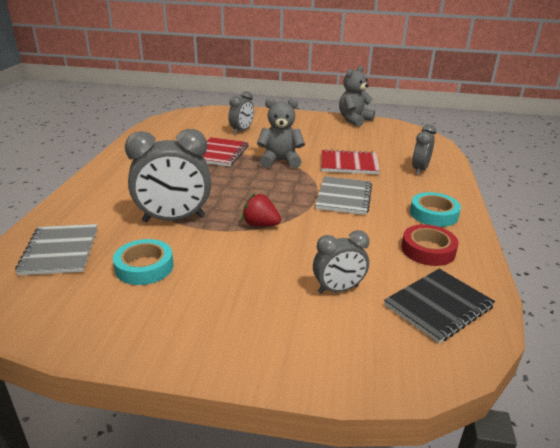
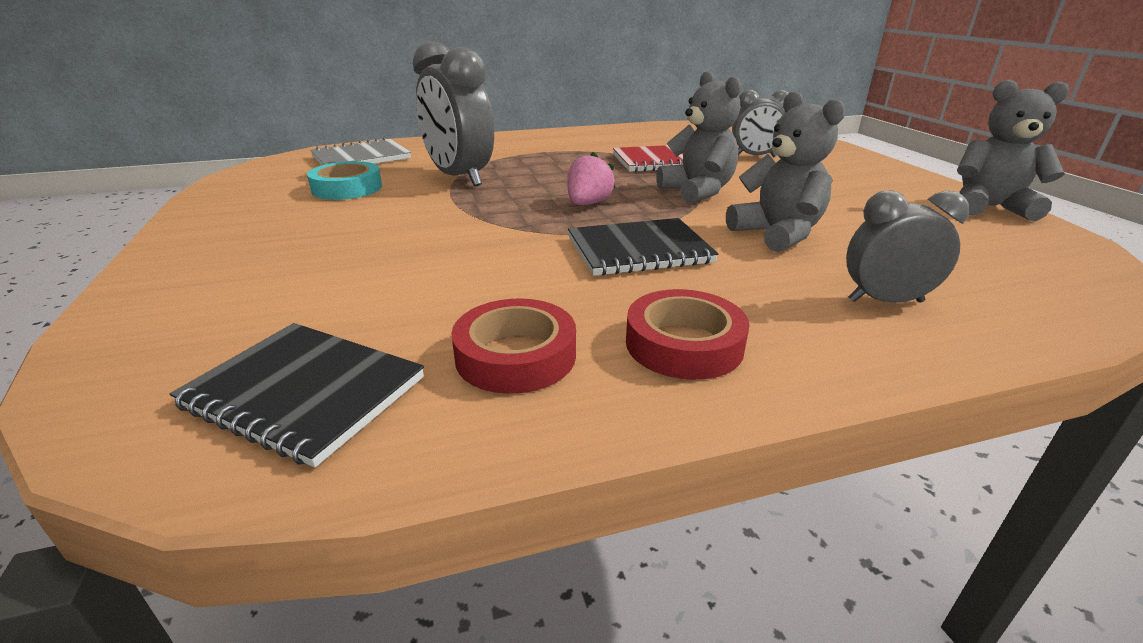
camera: 65 degrees right, 0 degrees up
(260, 224) = (486, 216): red strawberry -> none
(270, 192) = (588, 204): none -> pink strawberry
(338, 289) = (335, 292): grey clock -> none
(343, 197) = (639, 250): grey notebook -> black notebook
(349, 164) = (777, 234): red notebook -> grey teddy bear
(433, 214) = (684, 344): turquoise tape -> red tape

